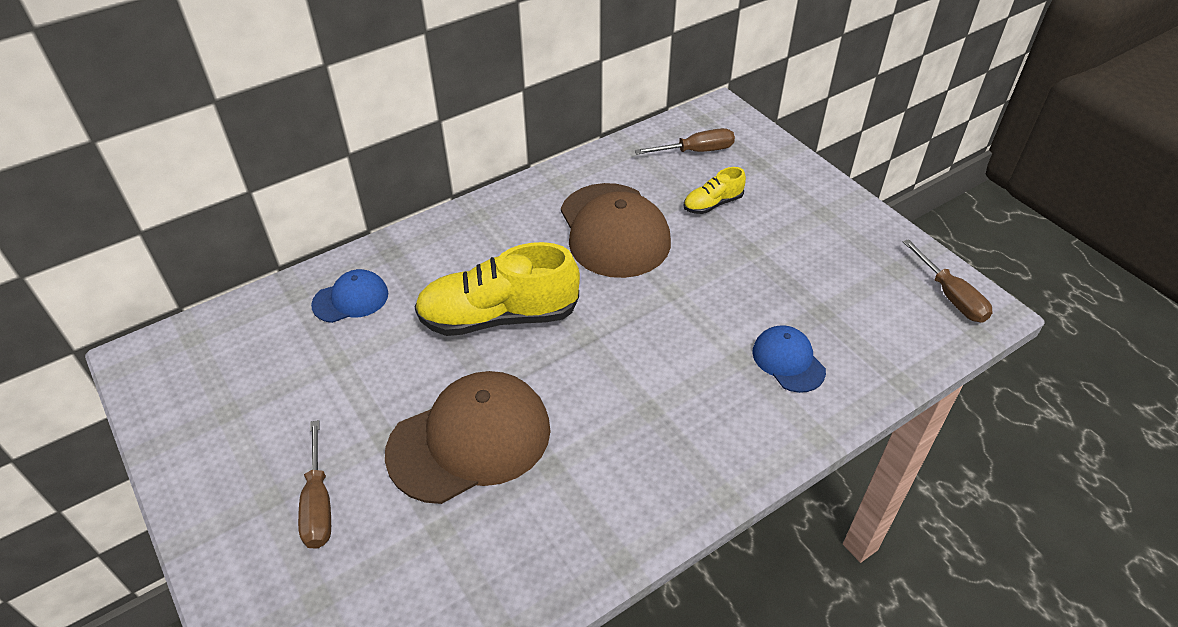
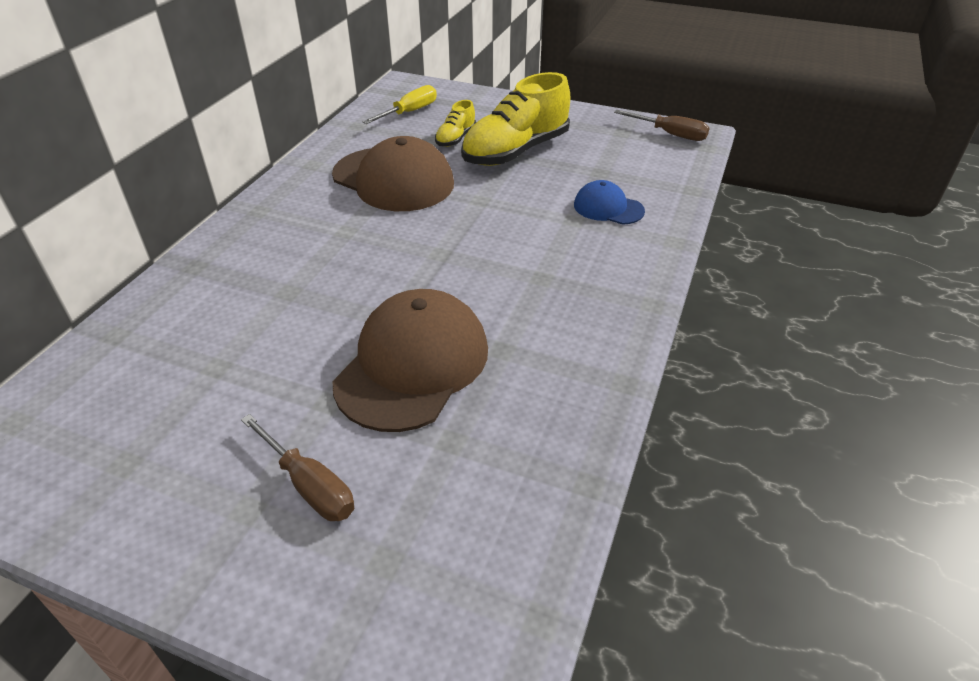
camera: 35 degrees left, 5 degrees down
(351, 299) = (184, 315): blue cap -> none
(498, 316) = (350, 270): yellow shoe -> yellow shoe (515, 152)
(696, 151) = (409, 112): brown screwdriver -> yellow screwdriver

